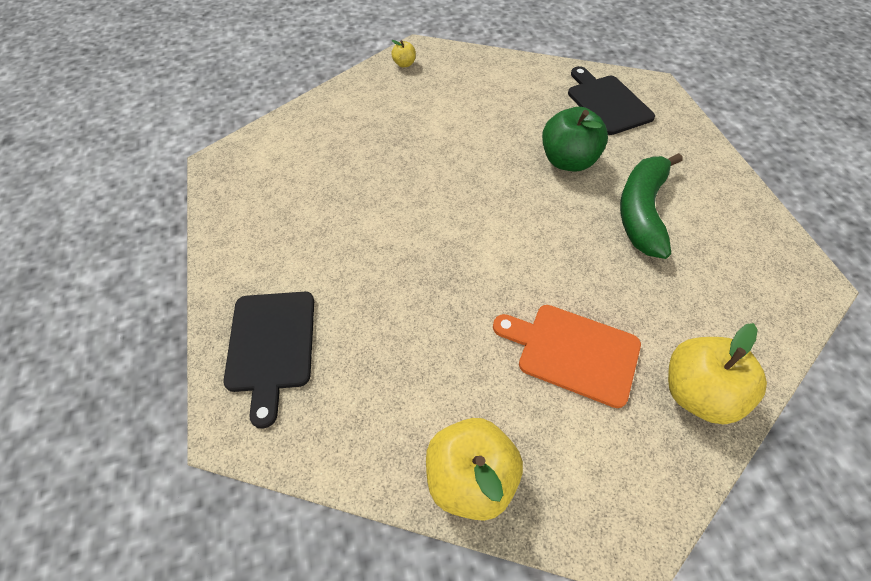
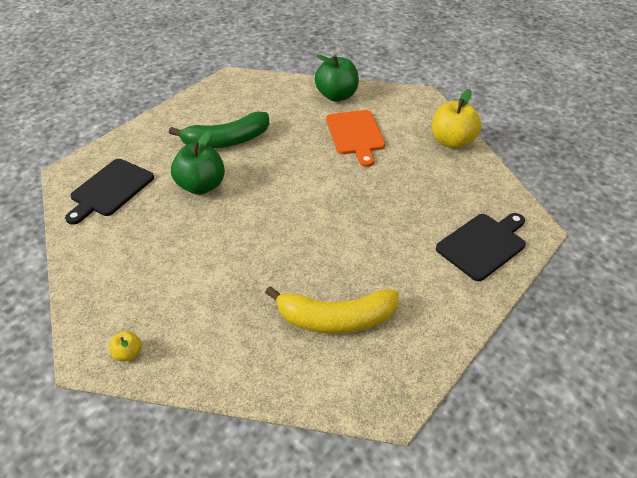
camera: 125 degrees left, 10 degrees down
(318, 173) = (335, 319): none -> yellow banana
(697, 393) = (336, 96): yellow apple -> green apple

